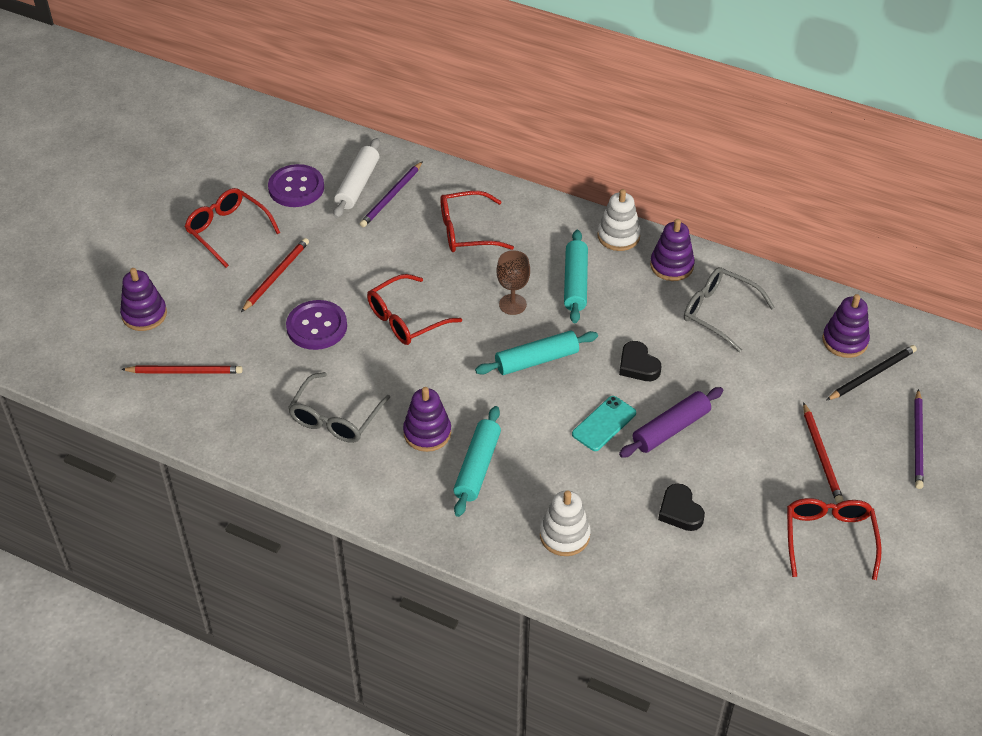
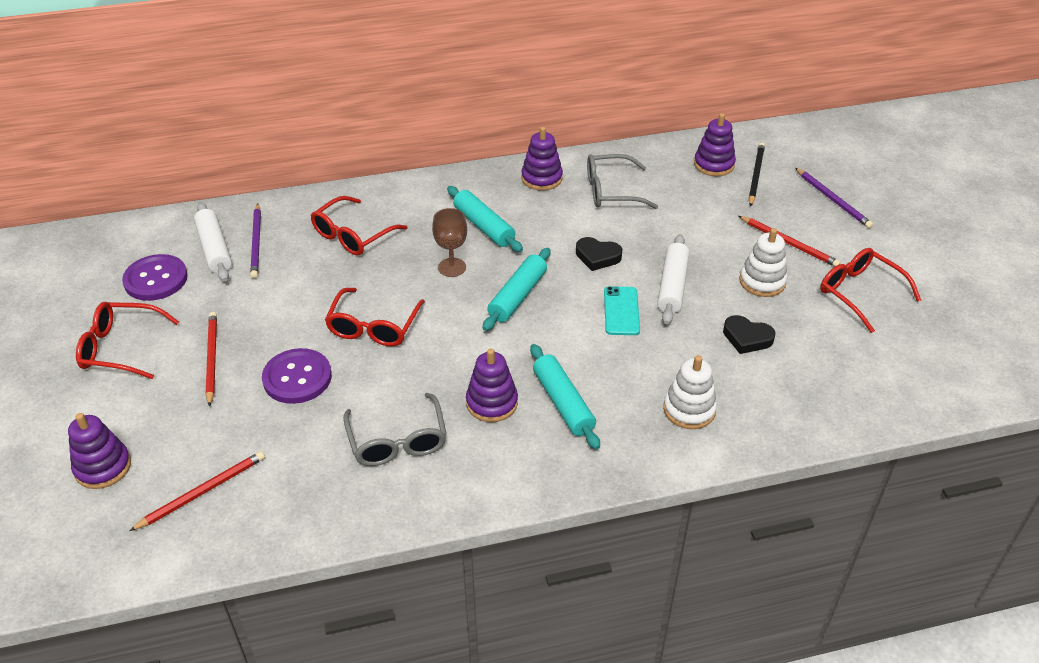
camera: 40 degrees left, 5 degrees down
(618, 236) = (479, 179): white stacking toy -> white stacking toy (762, 281)
(671, 429) = (672, 286): purple rolling pin -> white rolling pin

